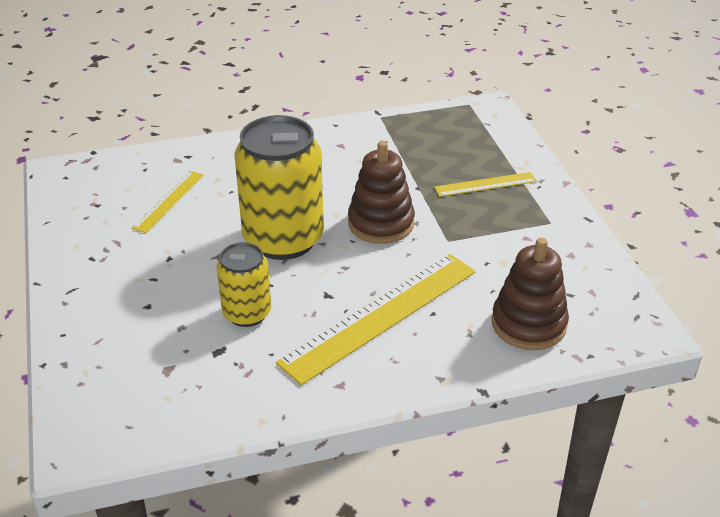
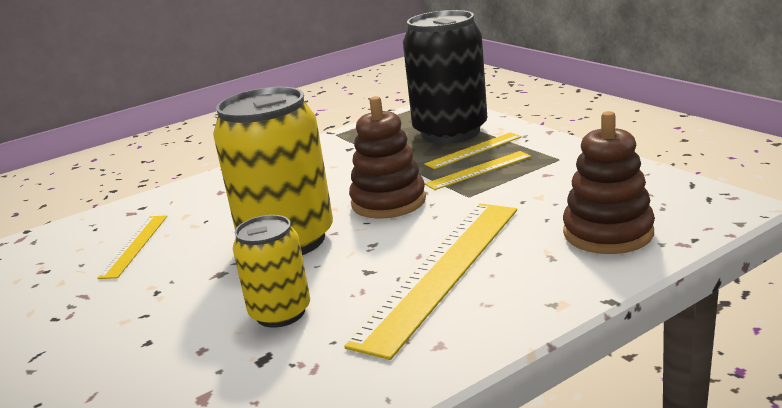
camera: 15 degrees left, 15 degrees down
(474, 212) = (479, 170): none -> yellow ruler
(480, 152) = (450, 132): none -> black can

